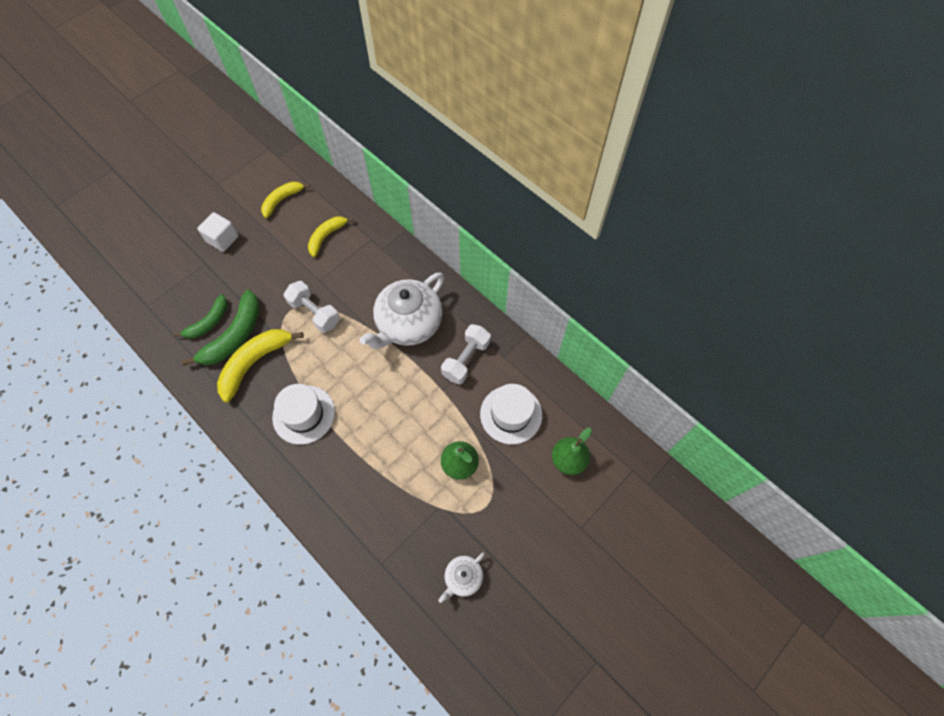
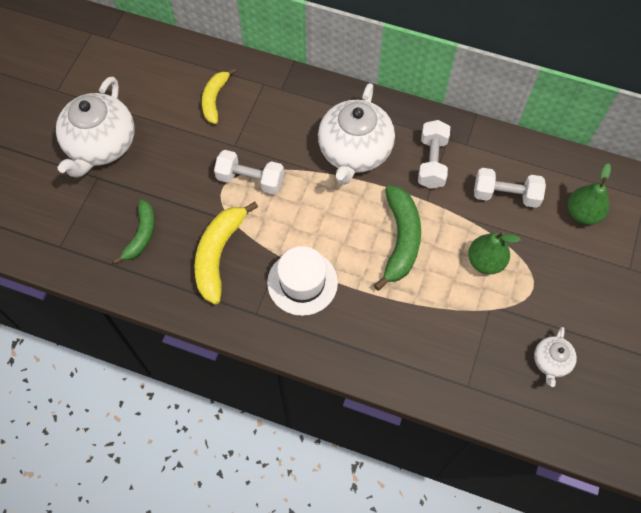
camera: 25 degrees left, 0 degrees up
(222, 239) = (101, 145): white cube -> white teapot
(234, 336) = (179, 237): green banana -> green banana (400, 240)
(282, 200) = (142, 81): yellow banana -> none
(511, 414) = (505, 195): white hat -> white dumbbell

